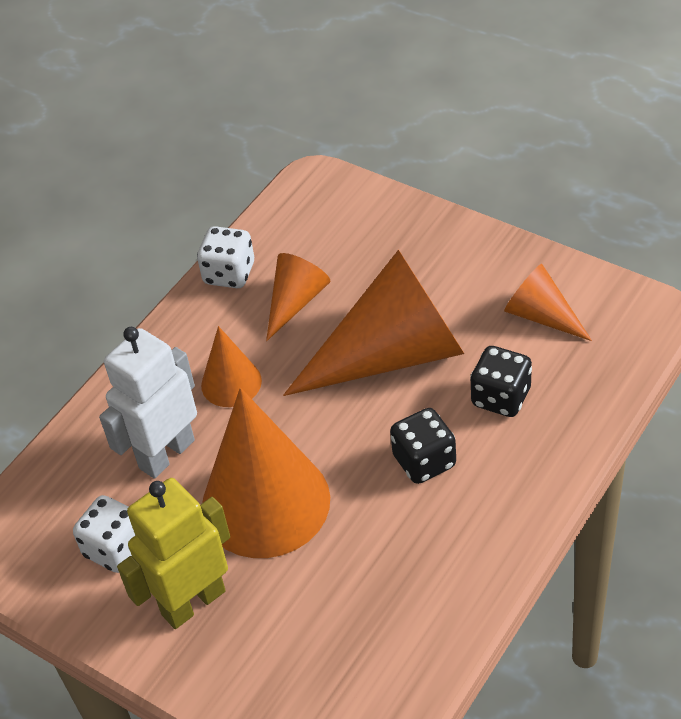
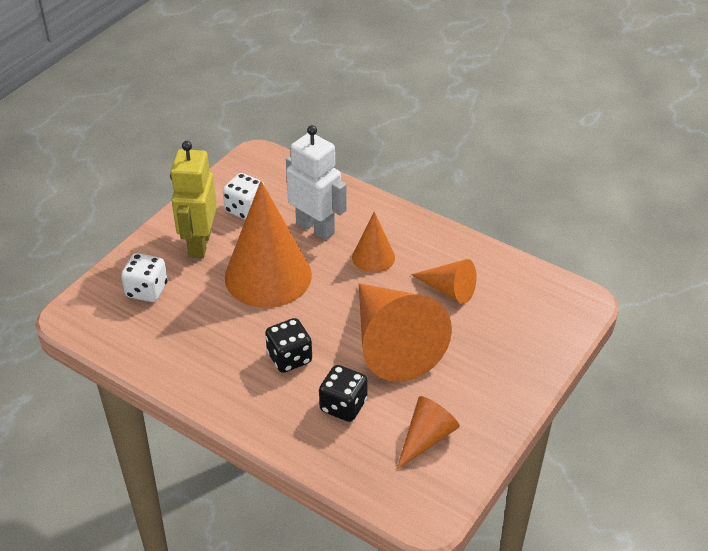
camera: 85 degrees right, 5 degrees down
(193, 602) = (199, 244): yellow robot -> yellow robot turned 135 degrees counterclockwise
(229, 273) = (479, 254): white dice -> white dice (146, 290)

